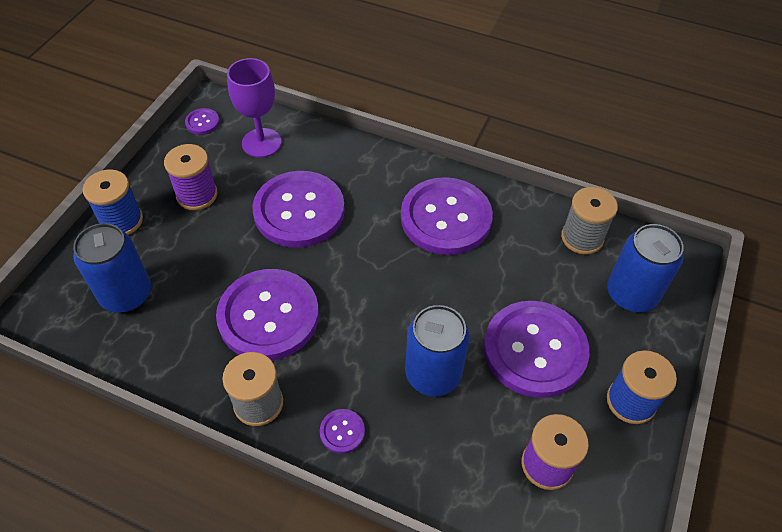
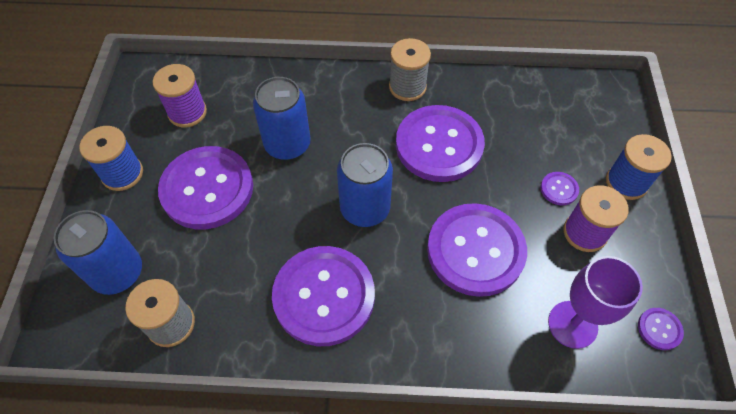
camera: 160 degrees right, 5 degrees up
(126, 294) = (562, 125): blue can -> blue can (365, 208)
(342, 431) = (339, 88): purple button -> purple button (559, 189)

